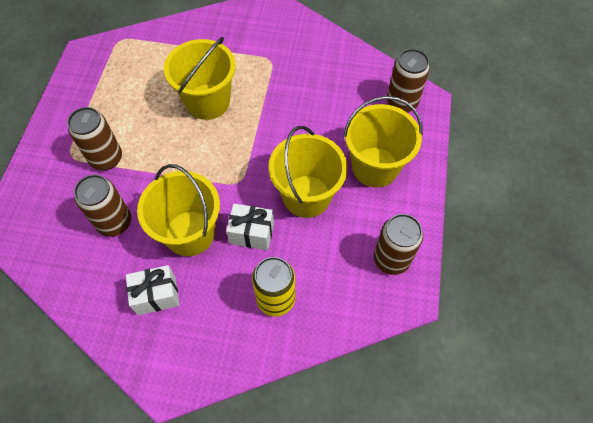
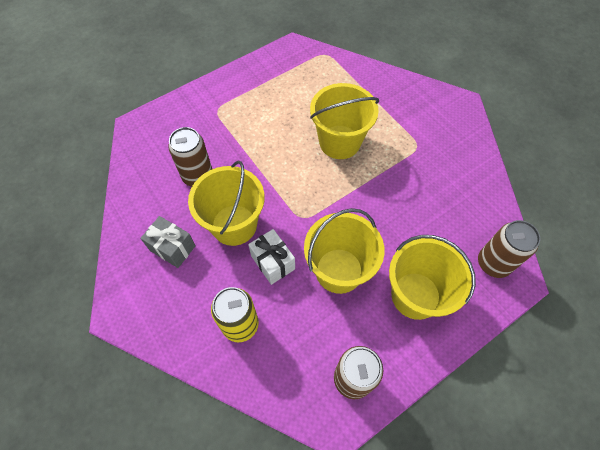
camera: 45 degrees right, 0 degrees up
(106, 158) = (235, 129): brown can -> none
(157, 295) = (172, 248): white gift -> grey gift

